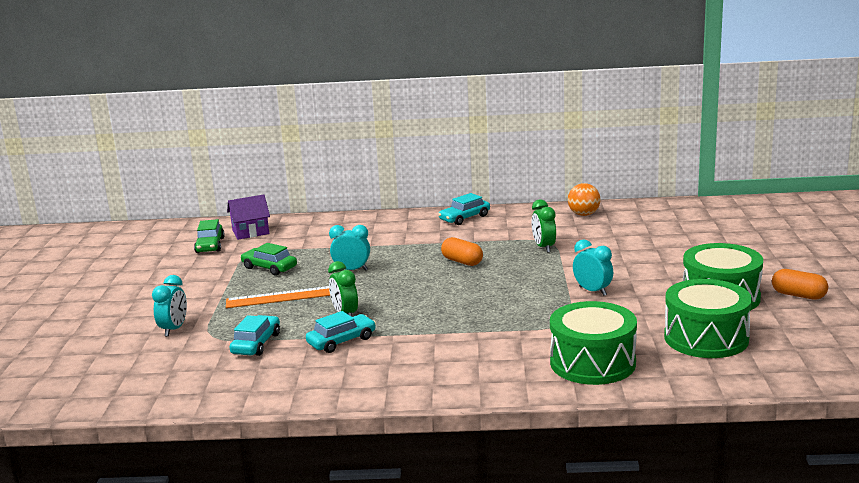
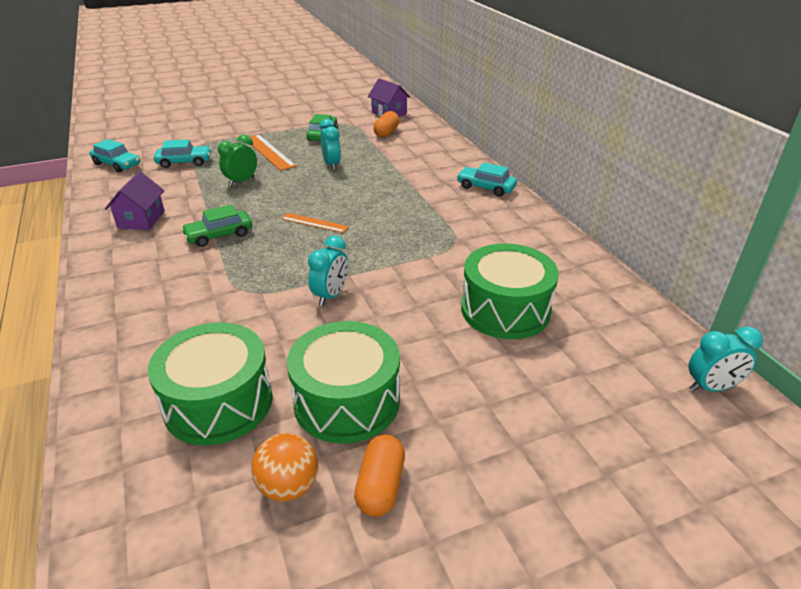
camera: 65 degrees right, 15 degrees up
(174, 329) = (205, 132): turquoise clock -> turquoise clock (711, 387)
(210, 245) = (355, 107): green car -> green car (219, 235)
(342, 341) = (192, 191): turquoise car -> turquoise car (117, 164)
(386, 368) = (141, 219): none -> purple house
(462, 262) = (374, 208): orange capsule -> orange capsule (386, 133)
(468, 287) = (314, 223): none -> orange ruler
(544, 247) = (436, 245): green clock -> none
(584, 214) = (553, 253): orange ball -> orange ball (288, 486)
(592, 363) = (150, 325): green drum -> green drum (505, 310)

